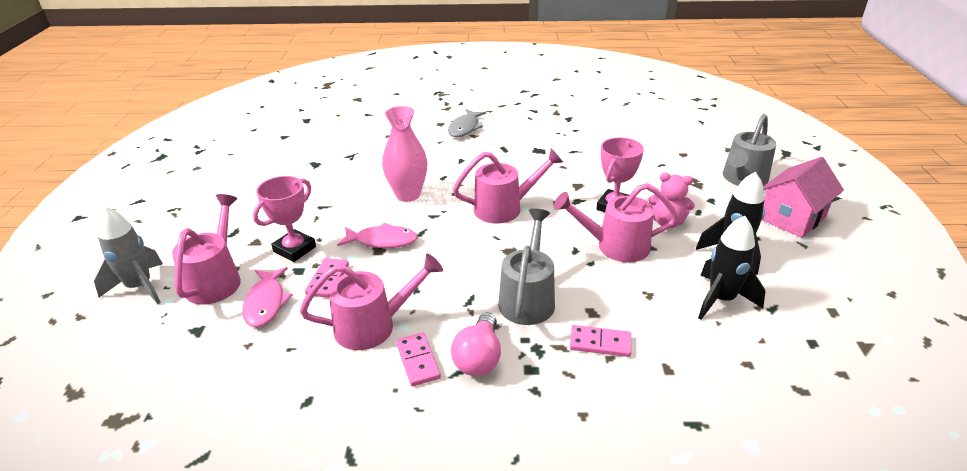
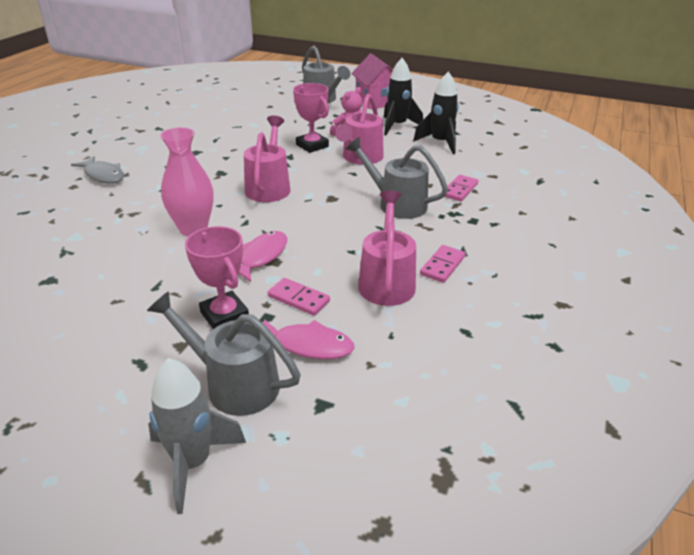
camera: 70 degrees left, 0 degrees up
(216, 279) = (233, 383): pink watering can -> grey watering can
(418, 361) = (442, 266): pink domino -> pink domino turned 60 degrees counterclockwise
(479, 358) = (452, 238): pink light bulb -> none

